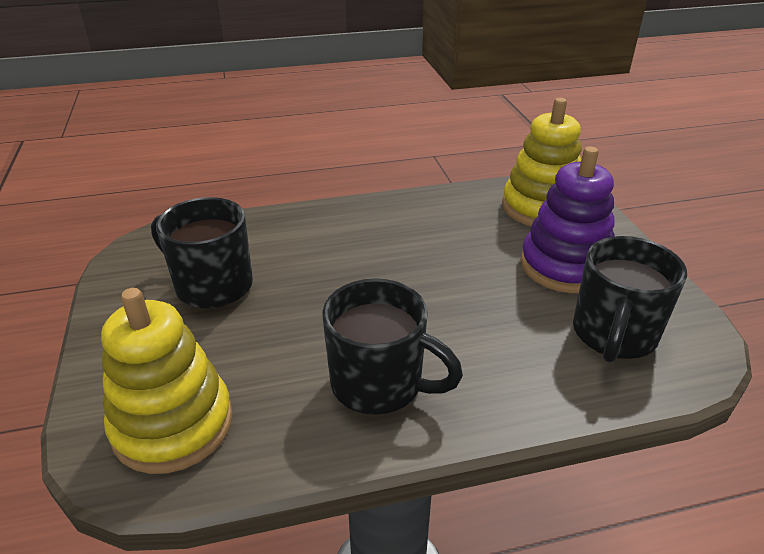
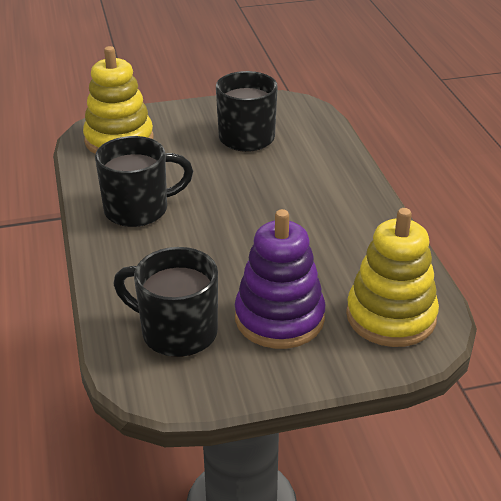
camera: 90 degrees right, 0 degrees up
(379, 384) = (138, 210): black mug -> black mug turned 135 degrees counterclockwise

